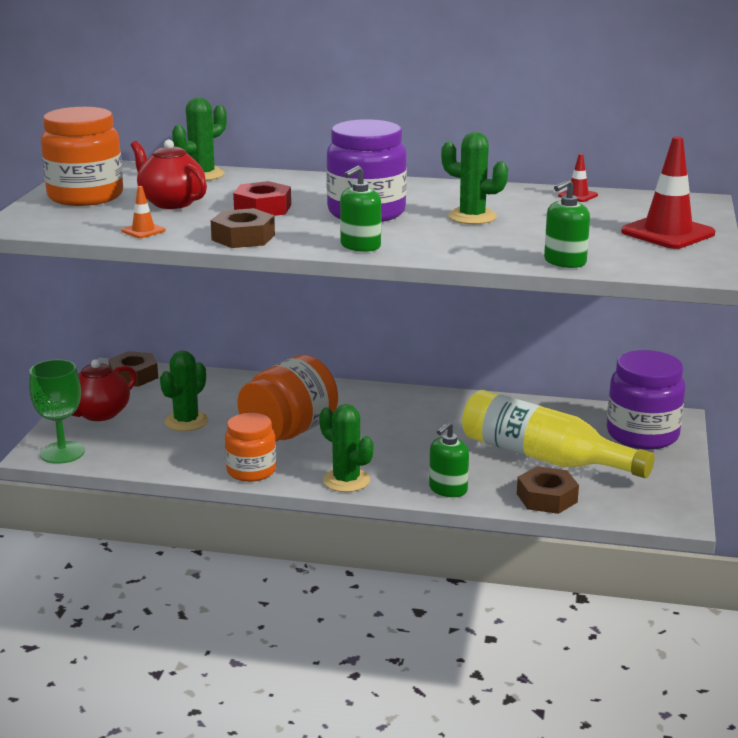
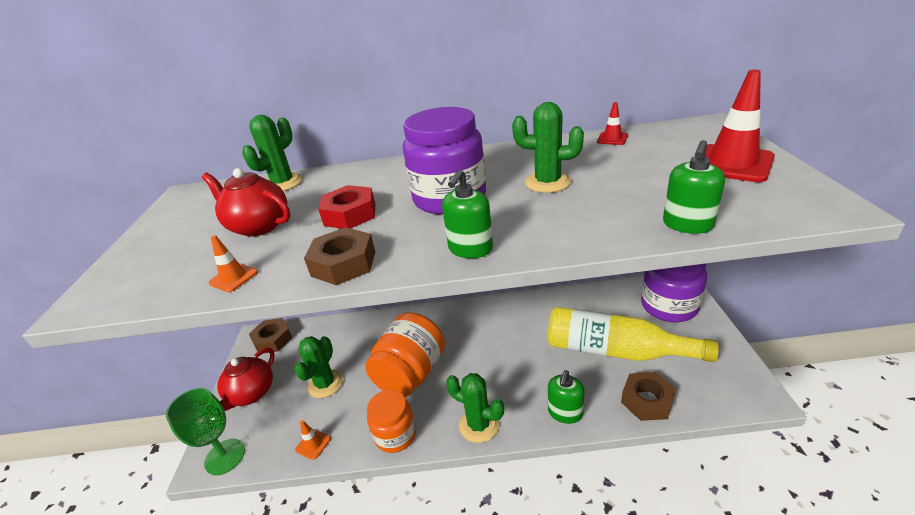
camera: 10 degrees left, 10 degrees up
(85, 196) = (172, 236): orange jar -> none
(159, 461) = (313, 444): none -> orange traffic cone

